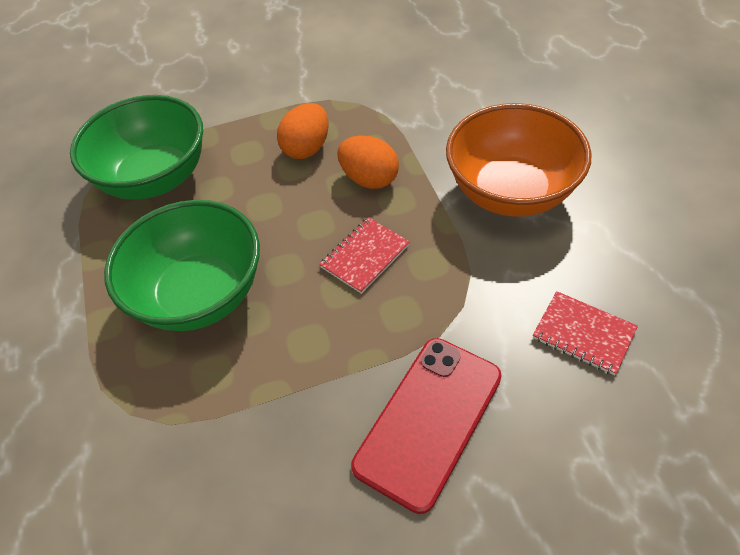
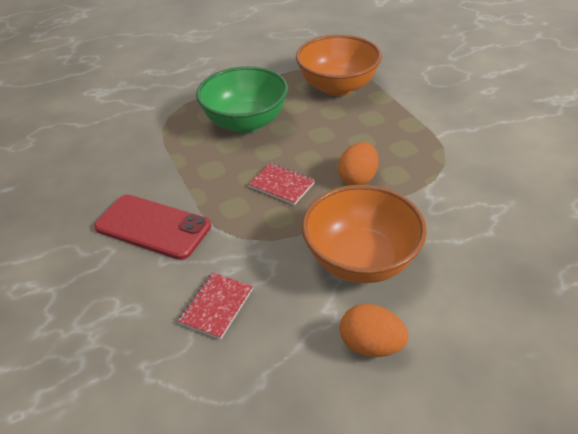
camera: 80 degrees right, 10 degrees down
(155, 178) = (337, 87): green bowl -> orange bowl
(307, 148) = (383, 144): orange egg -> orange egg (371, 345)

